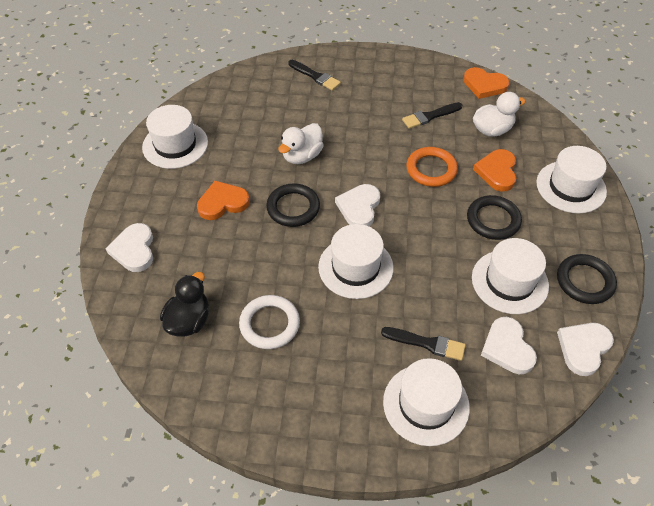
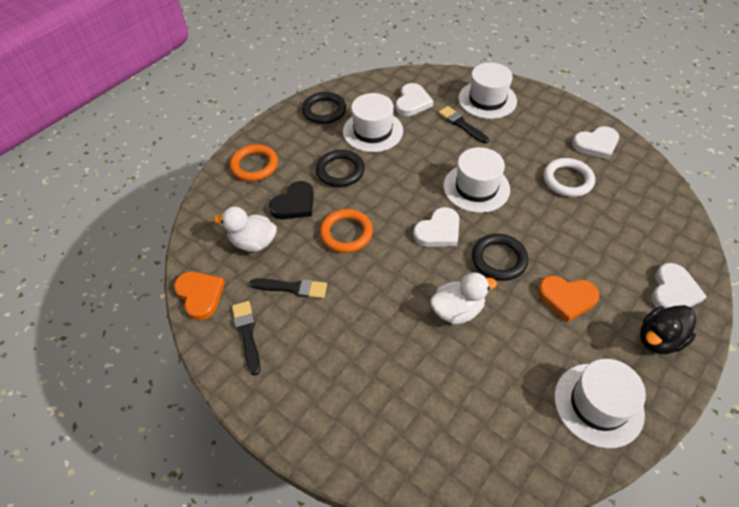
camera: 145 degrees left, 0 degrees up
(189, 321) = (633, 209): black duck -> black duck (658, 339)
(315, 76) = (367, 421): black brush -> black brush (247, 334)
(497, 172) = (294, 204): orange heart -> black heart
(571, 187) = (254, 165): white hat -> orange ring
(583, 348) = (367, 84): white heart -> white heart (596, 144)

